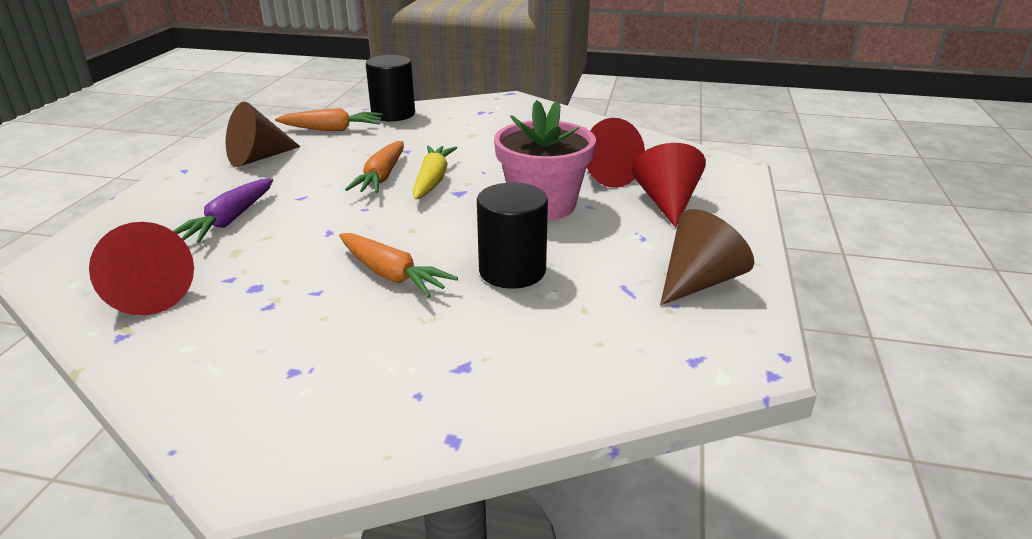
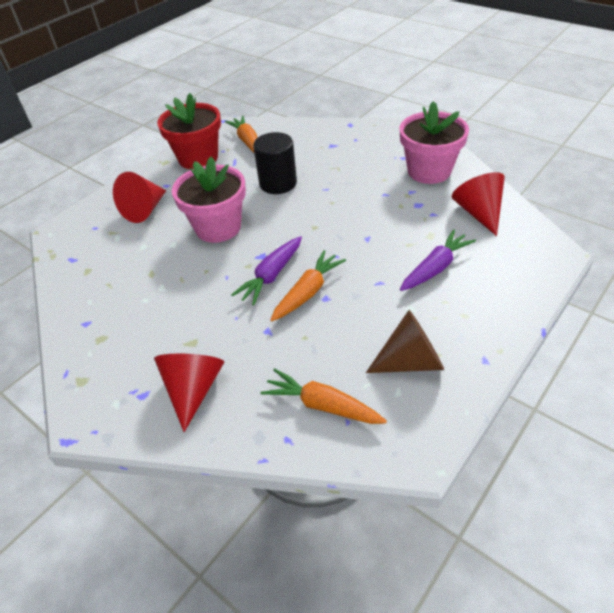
camera: 150 degrees left, 15 degrees up
(233, 351) = (429, 171): none -> pink flower pot
(392, 275) = (341, 195): orange carrot -> orange carrot (248, 142)
(393, 114) = (239, 424): black cylinder -> none
(432, 180) = (271, 276): yellow carrot -> purple carrot
(605, 175) = (148, 246): red cone -> red cone (193, 389)
(699, 281) = (198, 158): brown cone -> red flower pot

